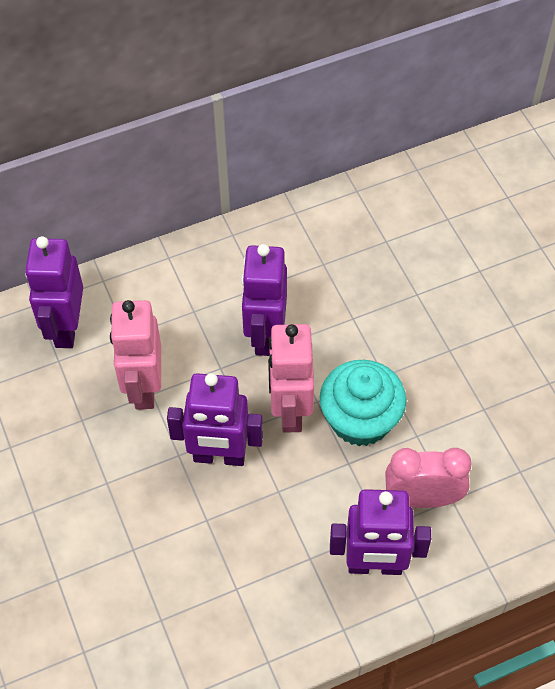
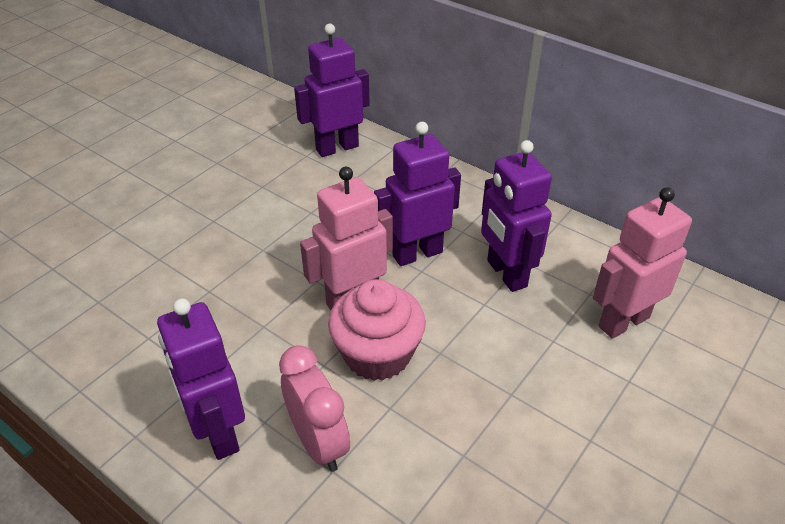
camera: 60 degrees right, 15 degrees down
(144, 388) = (313, 205): pink robot -> pink robot (623, 321)
(219, 456) = (275, 273): purple robot -> purple robot (506, 274)
(360, 419) = (377, 354): turquoise cupcake -> pink cupcake

